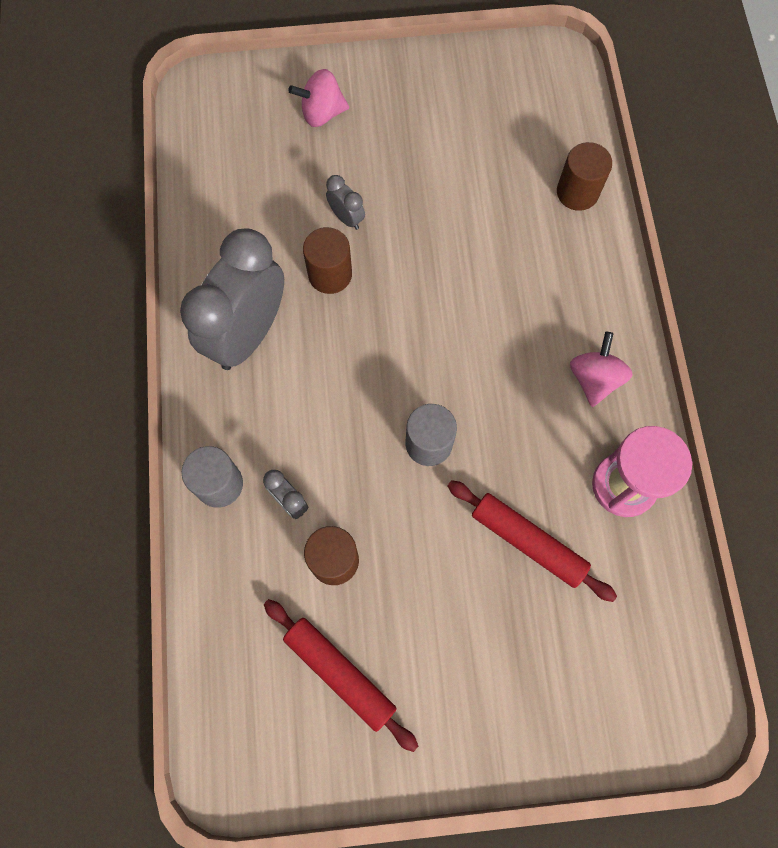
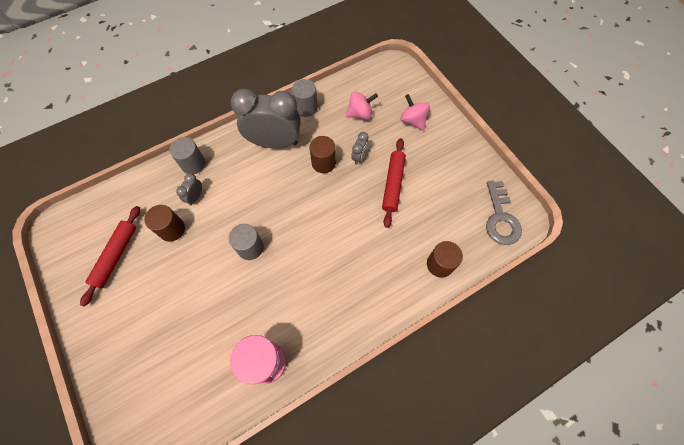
camera: 65 degrees right, 5 degrees down
(205, 257) = (306, 107): none -> grey cylinder
(528, 541) = (214, 320): red rolling pin -> red rolling pin (393, 184)
(544, 84) = (500, 218): none -> grey key
(594, 379) = (325, 320): pink spinning top -> pink spinning top (360, 114)

